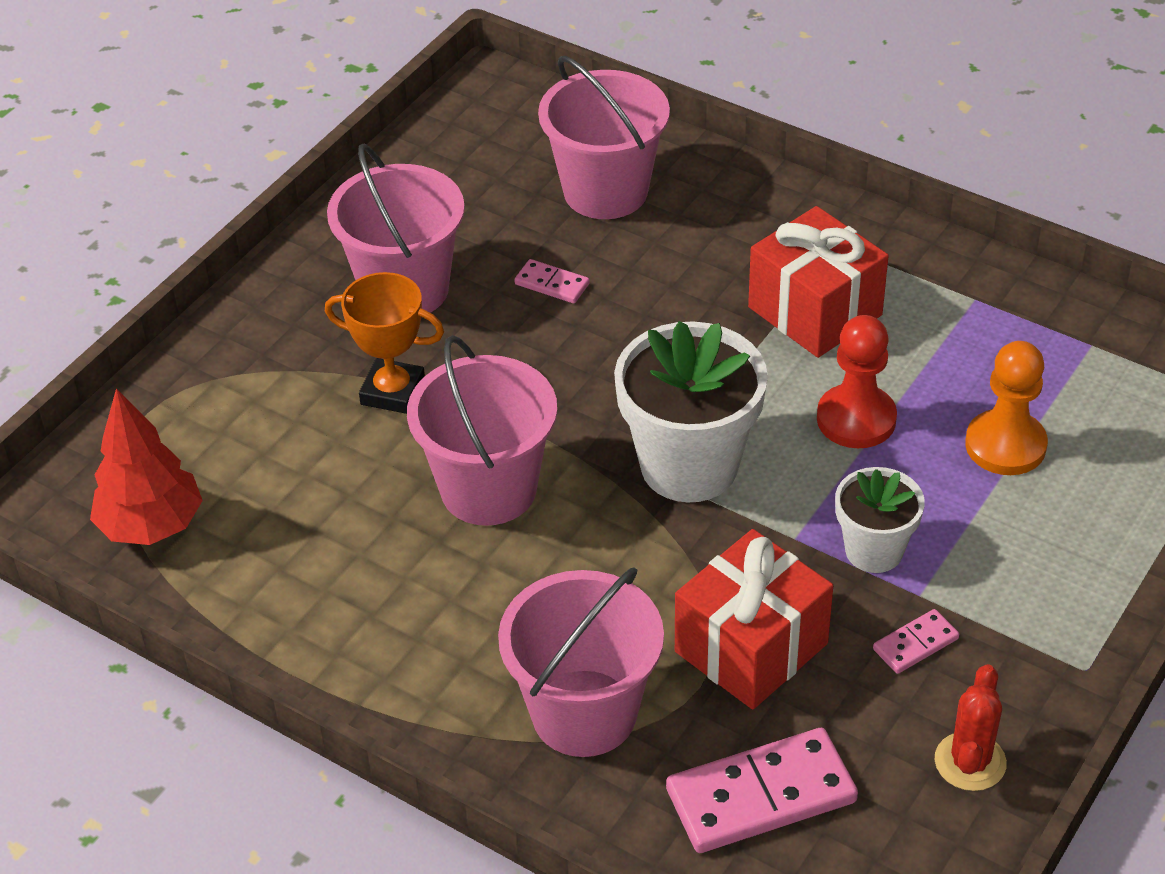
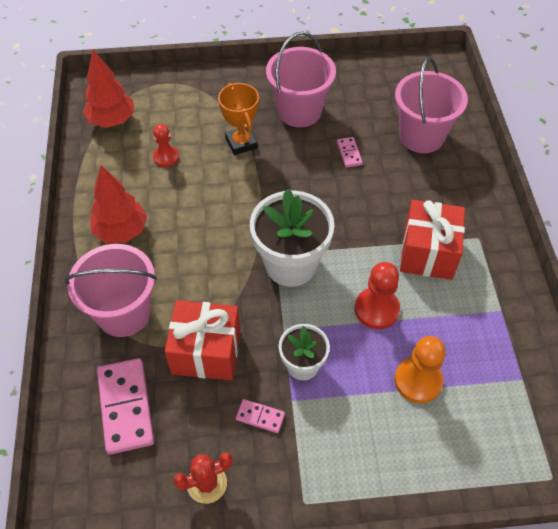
camera: 50 degrees right, 10 degrees up
(318, 498) = (166, 157): none -> red pawn
(415, 635) = (121, 231): none -> red tree
(488, 489) = (217, 205): pink bucket -> none
(761, 795) = (126, 407): pink domino -> pink domino turned 45 degrees clockwise

